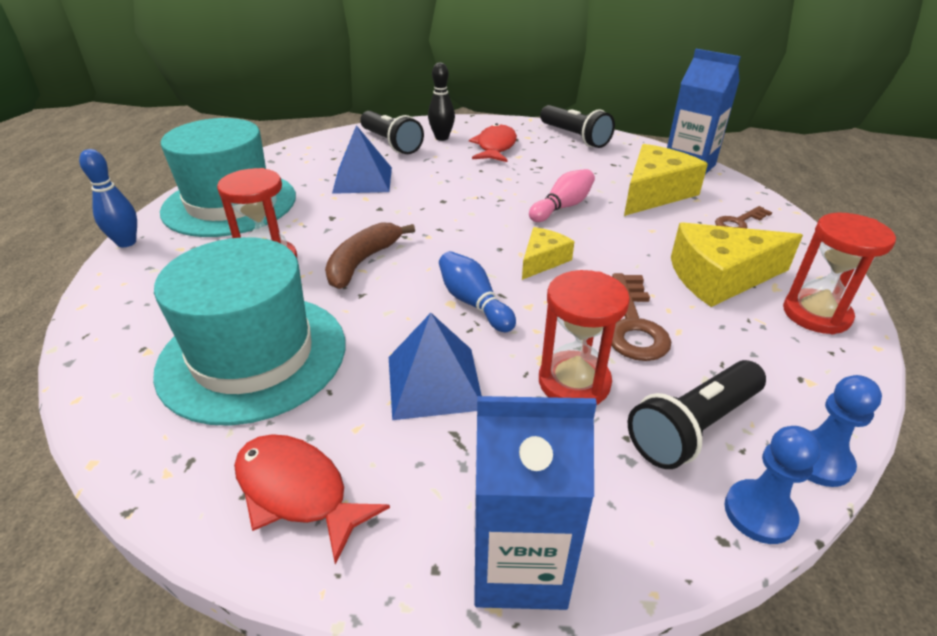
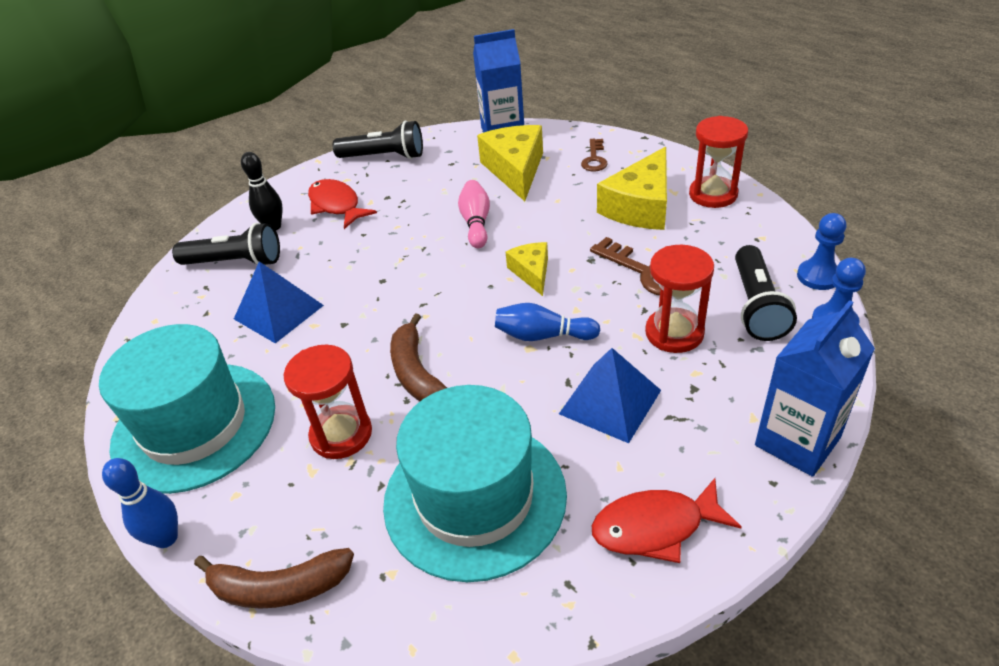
camera: 45 degrees left, 5 degrees up
(107, 307) = (279, 587): none -> brown banana

